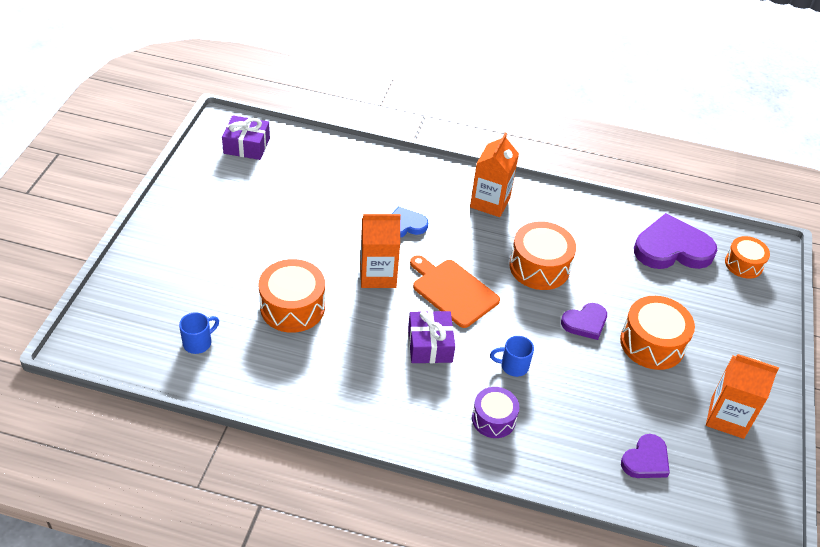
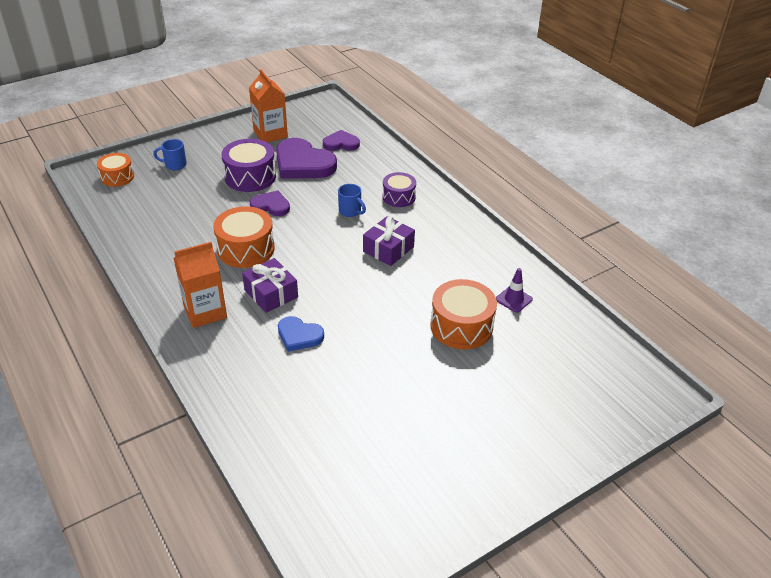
camera: 135 degrees left, 5 degrees down
(198, 343) = (559, 342): blue mug -> blue mug (175, 165)
(246, 146) = (349, 524): purple gift -> purple gift (271, 293)
(269, 363) = (513, 299): none -> purple traffic cone
(378, 275) = (369, 311): orange carton -> none
(453, 291) = (328, 269): orange cutting board -> none
(652, 343) = (250, 177): orange drum -> purple drum
(672, 248) = (140, 208): purple heart -> purple heart (303, 164)

